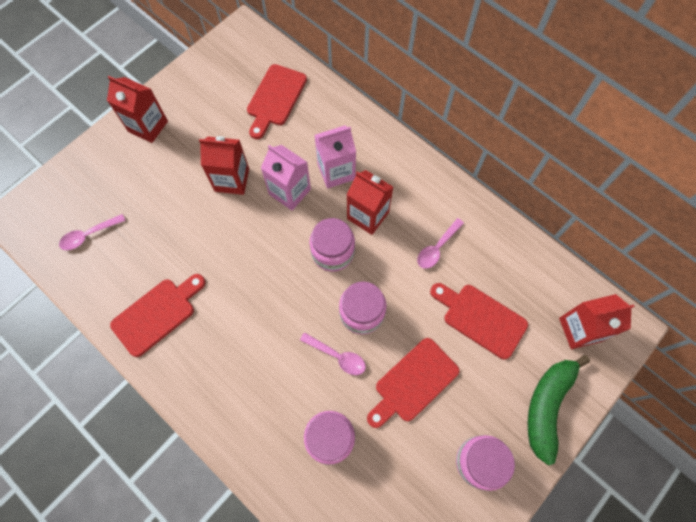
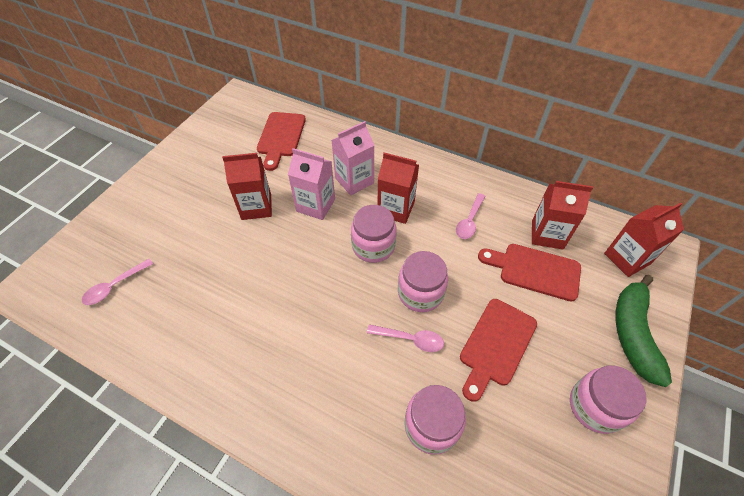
camera: 15 degrees left, 15 degrees down
(148, 126) = (162, 180): red carton -> red carton (547, 234)
(157, 314) = (205, 345): red cutting board -> none

